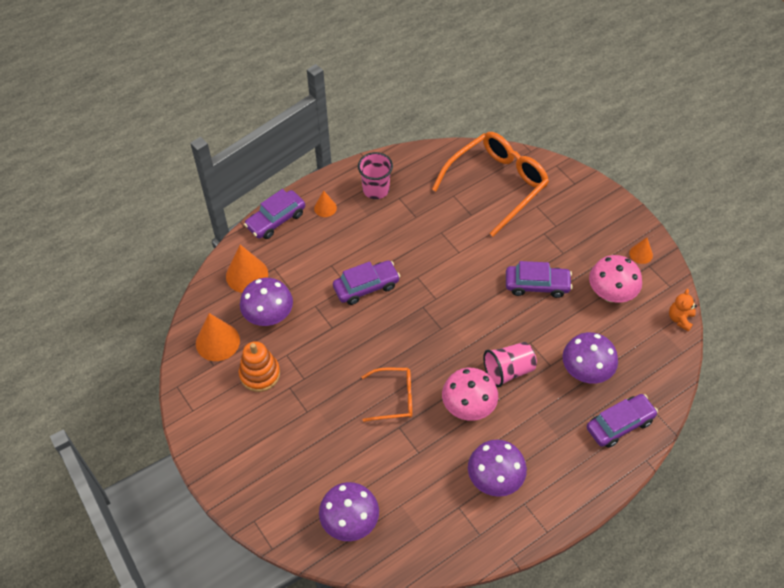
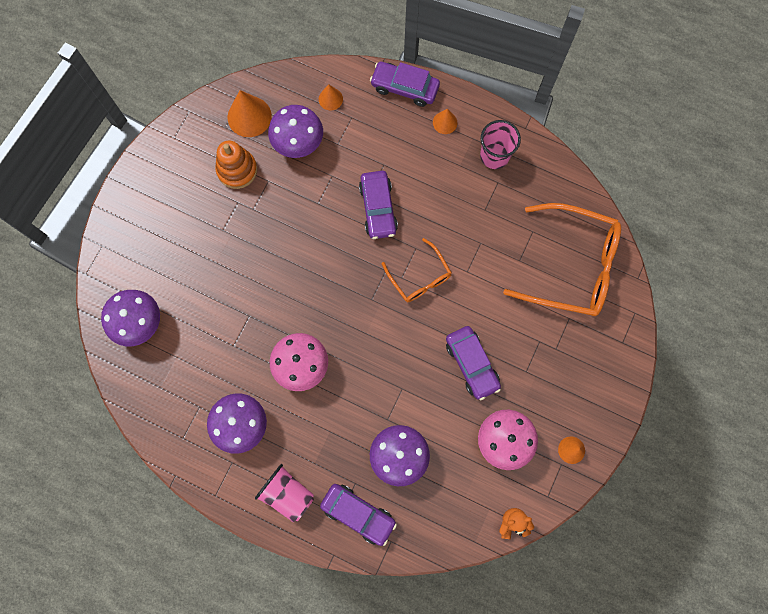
camera: 60 degrees right, 20 degrees up
(247, 275) = (330, 99): orange cone -> orange cone, size x0.56
(366, 287) = (378, 208): purple car -> purple car turned 45 degrees clockwise
(393, 398) = (275, 296): orange glasses -> orange glasses (419, 277)
(508, 370) = (360, 383): pink cup -> pink cup (287, 494)

